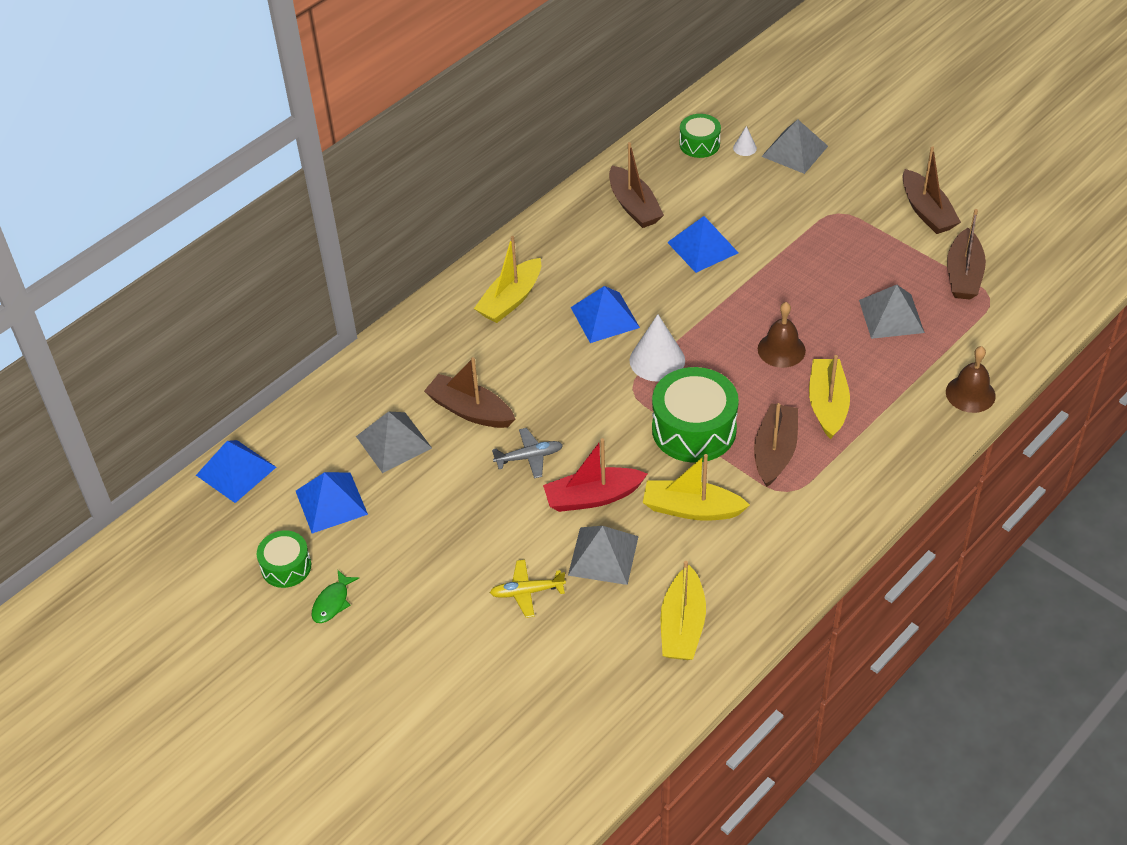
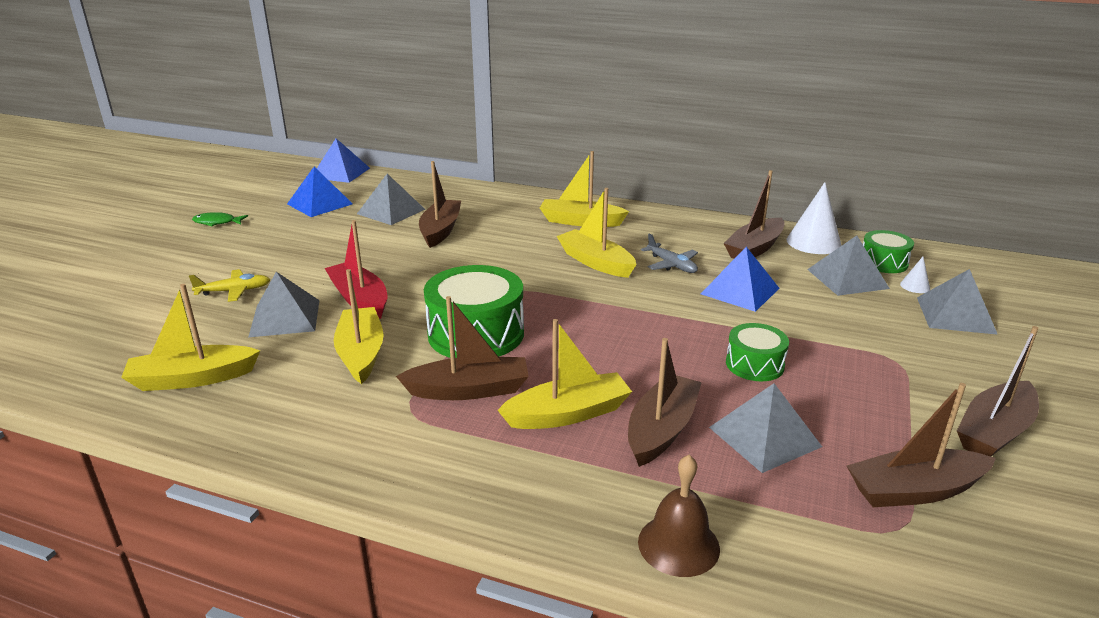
camera: 65 degrees right, 20 degrees down
(286, 567) = (251, 202): green drum -> green drum (754, 364)
(527, 592) = (234, 291): yellow plane -> yellow plane turned 105 degrees clockwise
(529, 457) = (398, 262): grey plane -> grey plane (671, 265)
(605, 317) = (595, 262): blue pyramid -> yellow boat
(657, 360) = (559, 297): white cone -> white cone (813, 242)
(714, 177) = (847, 278): none -> grey pyramid
(781, 349) = (633, 364): brown bell -> none
(864, 362) = (661, 430): none -> brown boat

